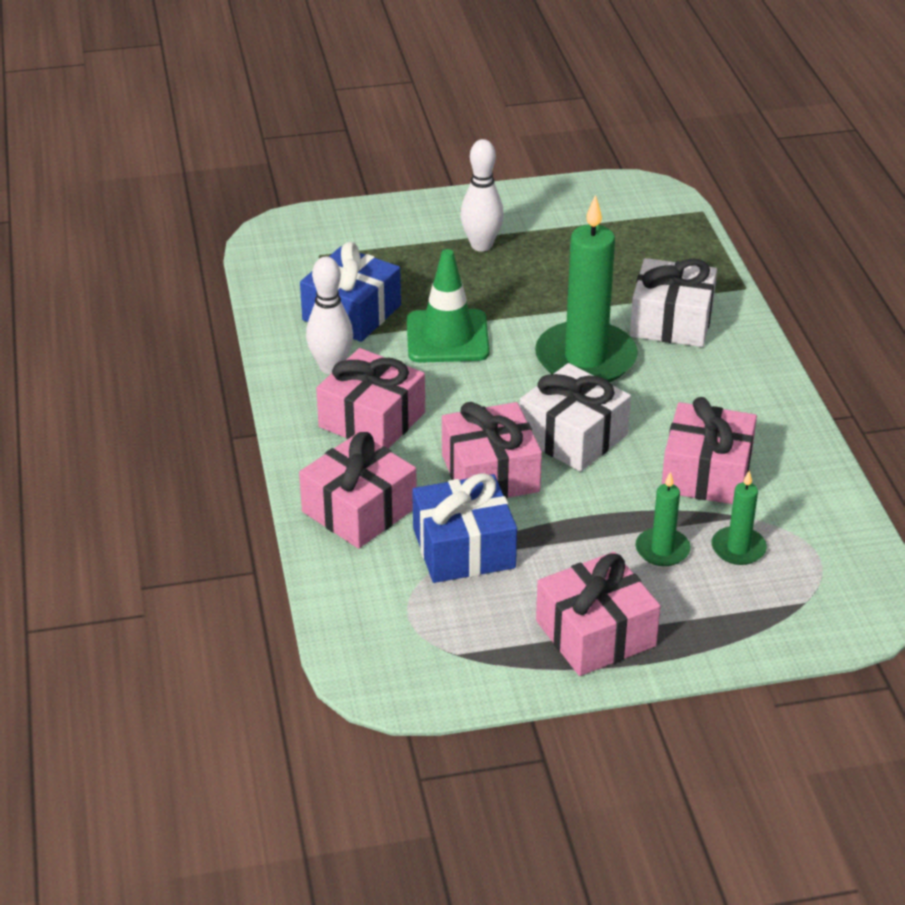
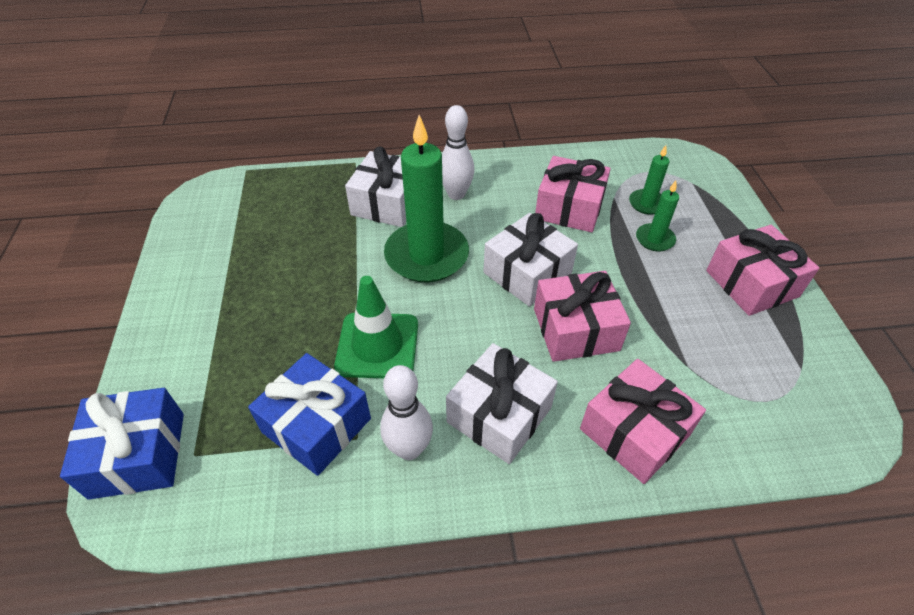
camera: 85 degrees left, 10 degrees up
(372, 419) = (499, 415): pink gift -> white gift
(464, 548) = (674, 355): blue gift -> blue gift (138, 454)
(481, 245) = (237, 309): white bowling pin -> white bowling pin (456, 194)

